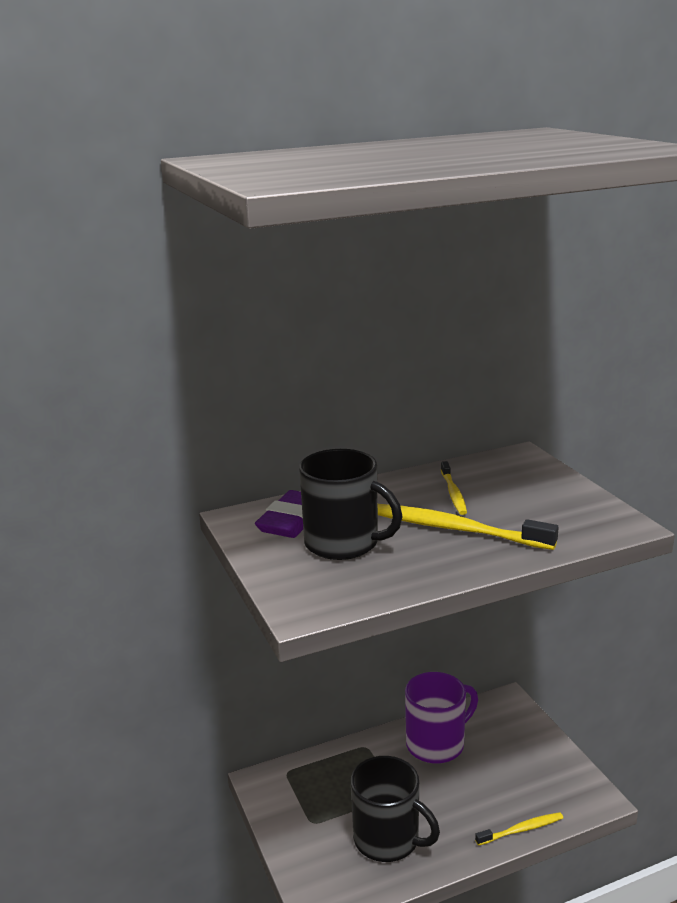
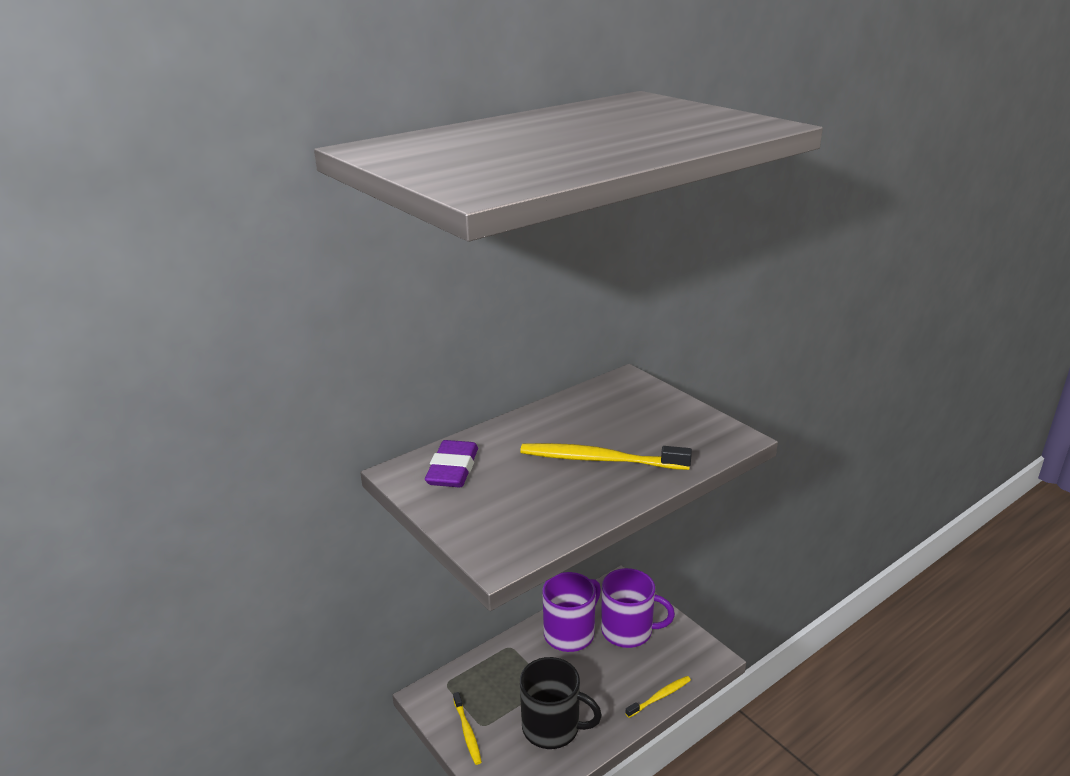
camera: 15 degrees left, 5 degrees up
(343, 543) = (508, 487): black mug -> none
(453, 493) = (584, 423): yellow toothbrush -> yellow toothbrush (467, 732)
(504, 752) = (628, 631): none -> purple mug

